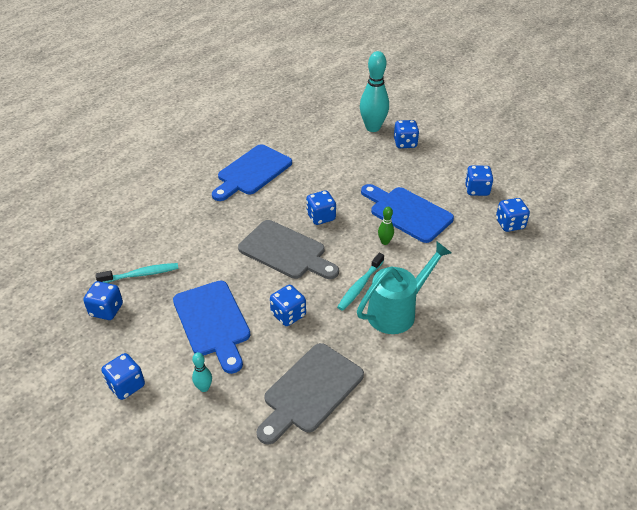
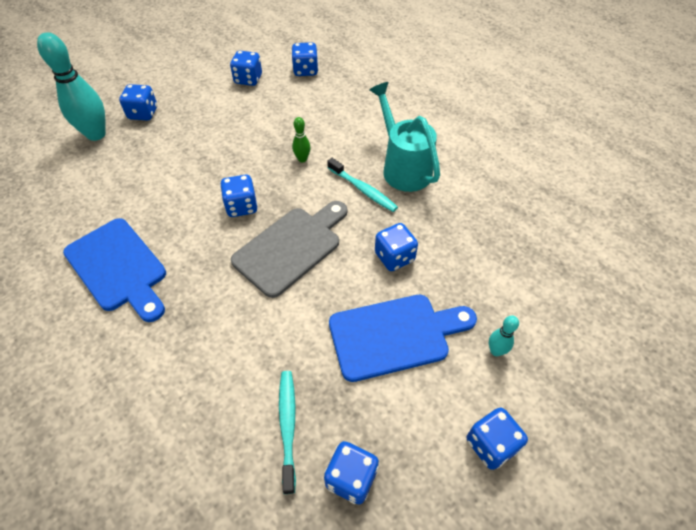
camera: 80 degrees left, 10 degrees up
(310, 391) = (501, 251): grey cutting board -> none
(407, 213) = (263, 134): blue cutting board -> none

